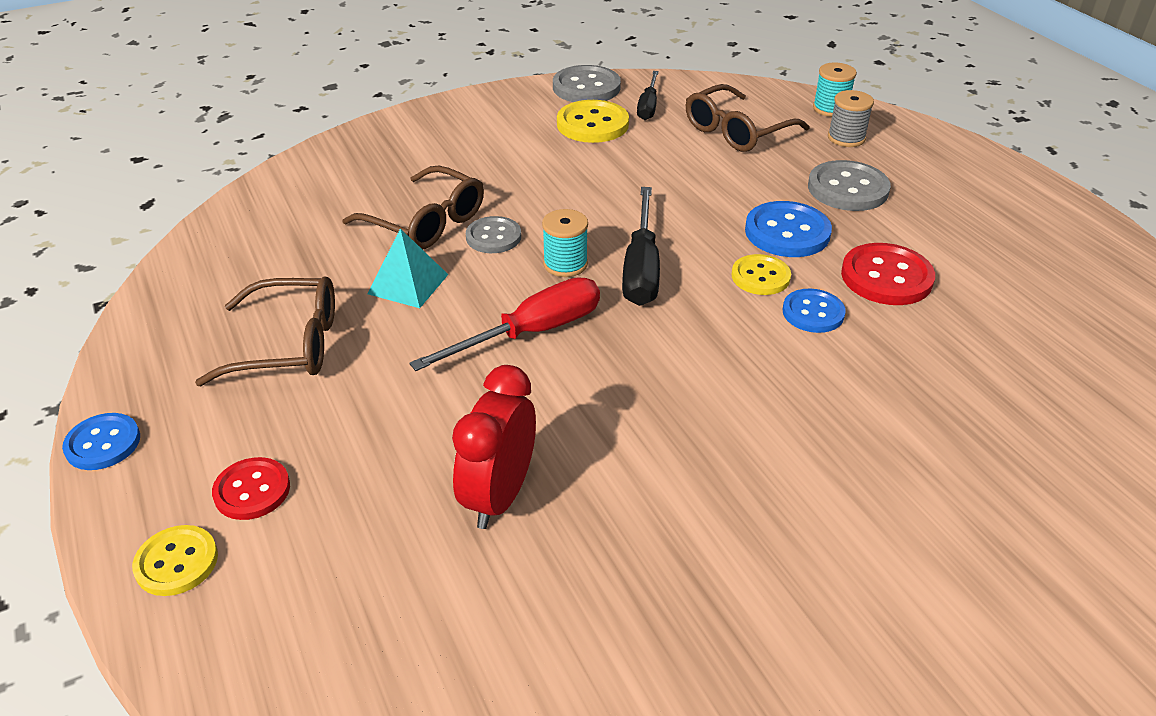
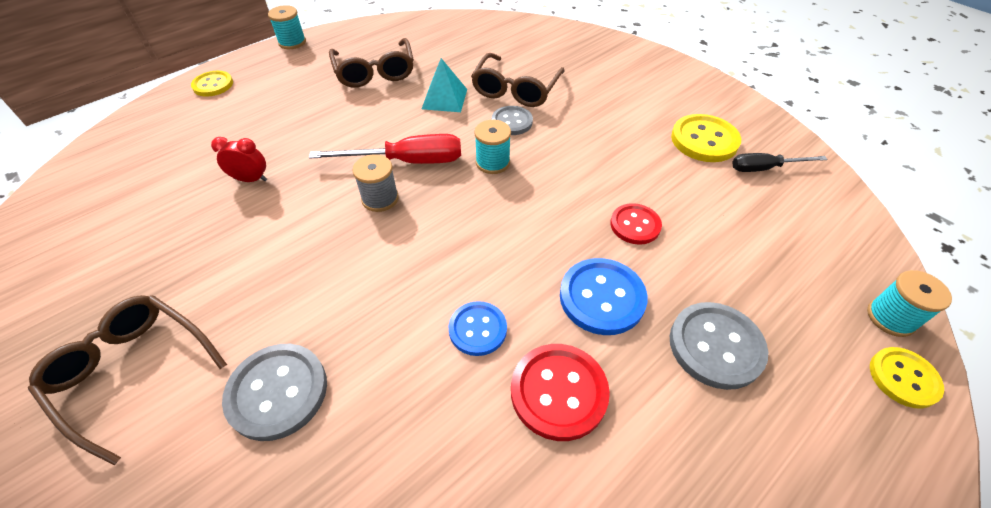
camera: 75 degrees right, 10 degrees up
(103, 443) = (292, 42): blue button -> turquoise spool
(252, 490) = (259, 92): red button -> red button (635, 225)
(499, 496) = (251, 179): red clock -> red clock, size x0.58
(531, 333) = (407, 161): red screwdriver -> red screwdriver turned 45 degrees counterclockwise
(586, 87) = (765, 125): grey button -> grey button (277, 392)
(641, 268) = (503, 204): black screwdriver -> none
(736, 131) = (768, 237): brown glasses -> brown glasses (132, 372)
(760, 277) = (520, 284): yellow button -> yellow button (903, 378)
(846, 138) = (830, 338): grey spool -> grey spool (380, 199)

